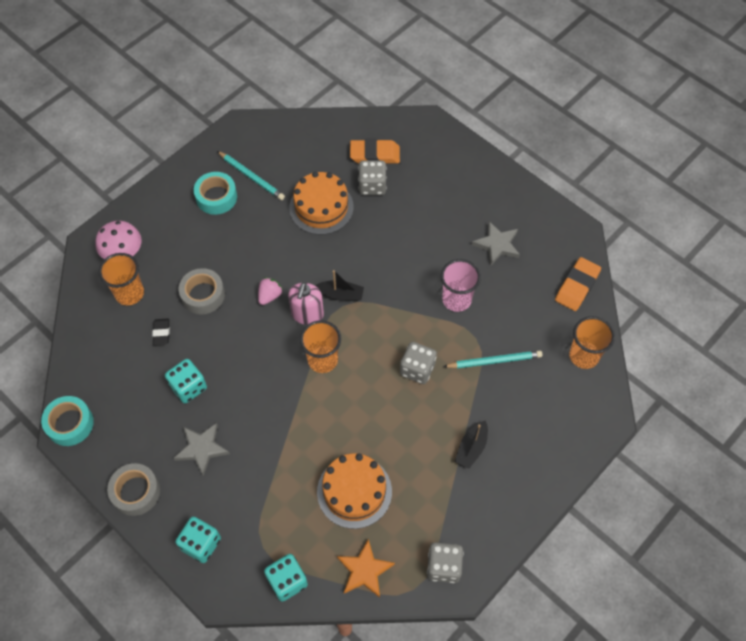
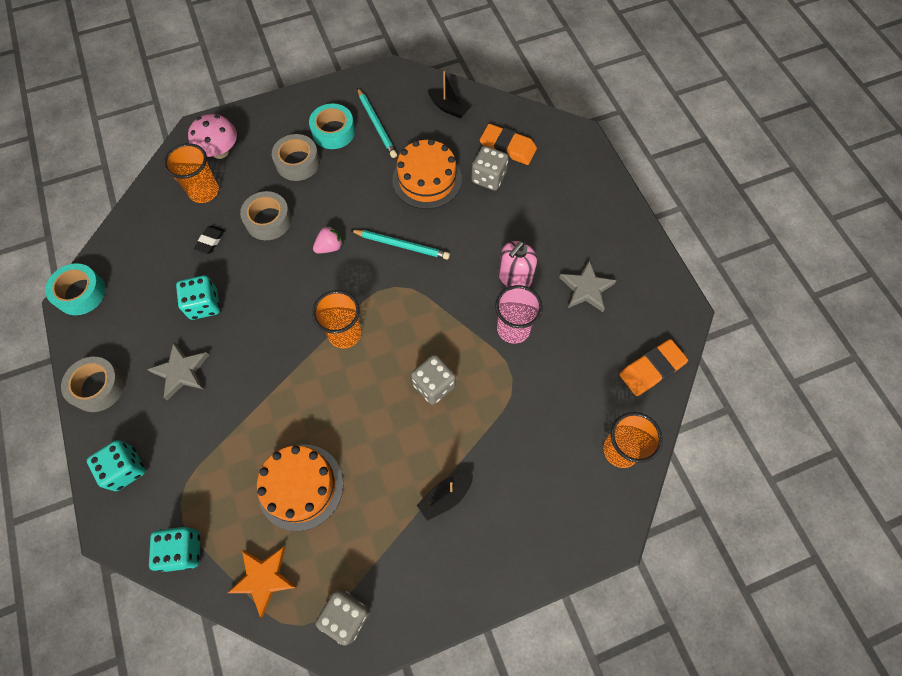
camera: 25 degrees right, 5 degrees up
(200, 236) = (298, 162): none -> grey tape
(307, 314) = (355, 280): pink soap dispenser -> pink soap dispenser (514, 277)
(340, 294) = (398, 274): black boat -> black boat (449, 108)
(494, 361) = (519, 412): turquoise pencil -> turquoise pencil (401, 245)

